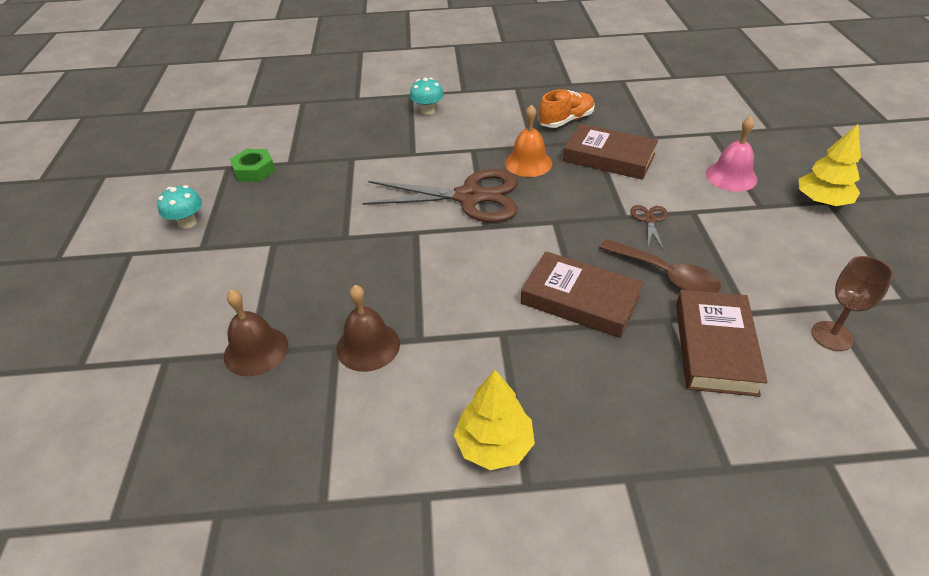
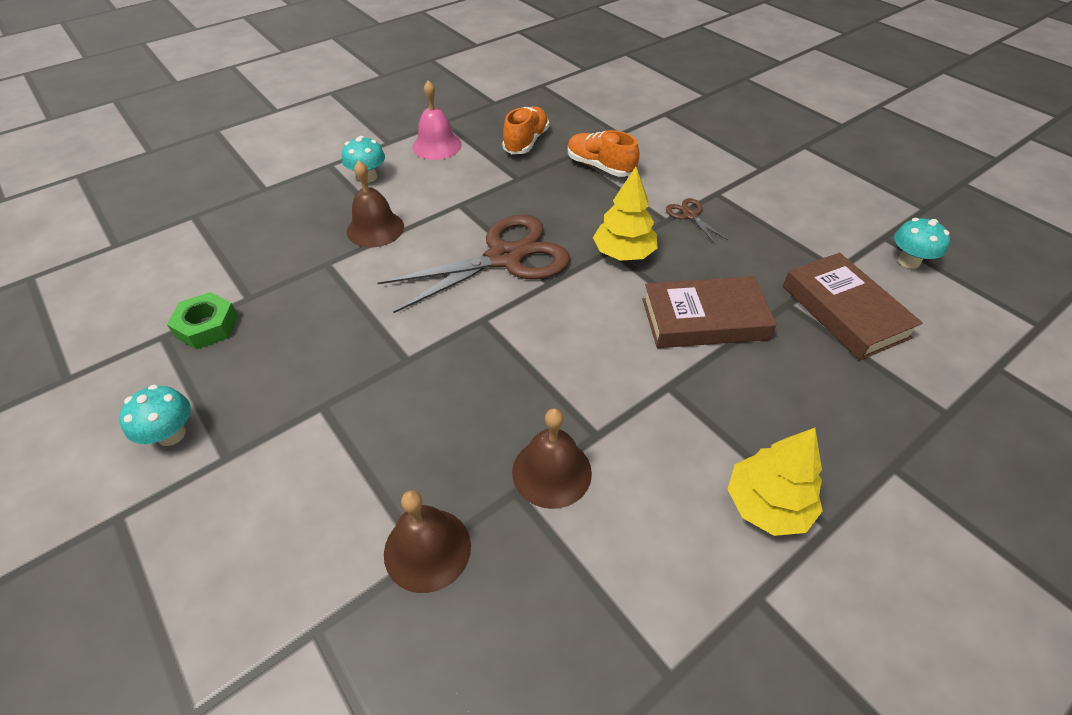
camera: 35 degrees left, 5 degrees up
(401, 147) = (375, 228): none -> brown bell
(528, 163) = (530, 199): orange bell -> none
(609, 157) = (600, 167): brown book -> orange shoe
(666, 275) = (750, 262): brown spoon -> none
(731, 176) = (716, 149): pink bell -> pink bell (437, 146)
(822, 201) = (800, 147): yellow tree -> yellow tree (623, 253)
(832, 336) = (908, 261): brown goblet -> turquoise mushroom

